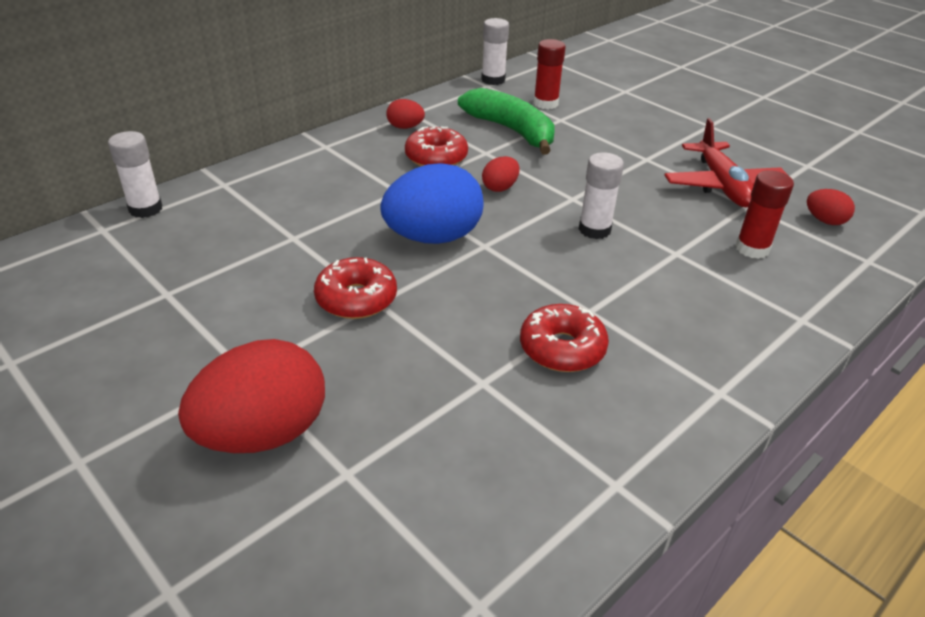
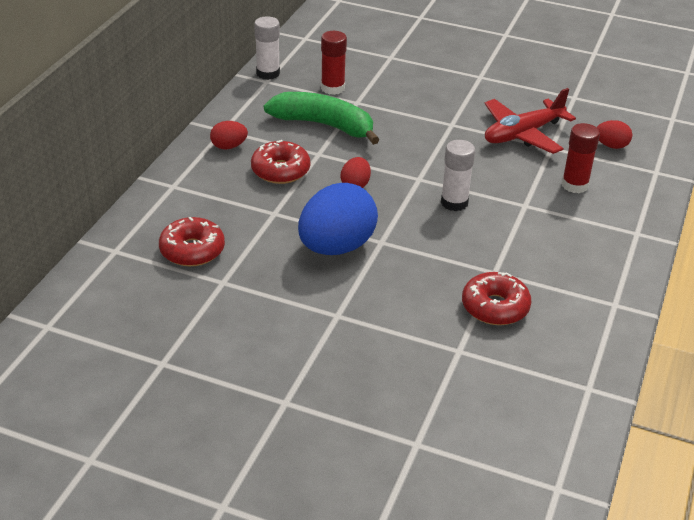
camera: 25 degrees left, 0 degrees up
(145, 209) = (67, 295): white glue stick -> none
(263, 434) = (337, 439): red egg -> none
(356, 299) = (318, 317): red donut -> red donut (192, 250)
(722, 185) = (523, 134): red plane -> red plane turned 90 degrees clockwise

